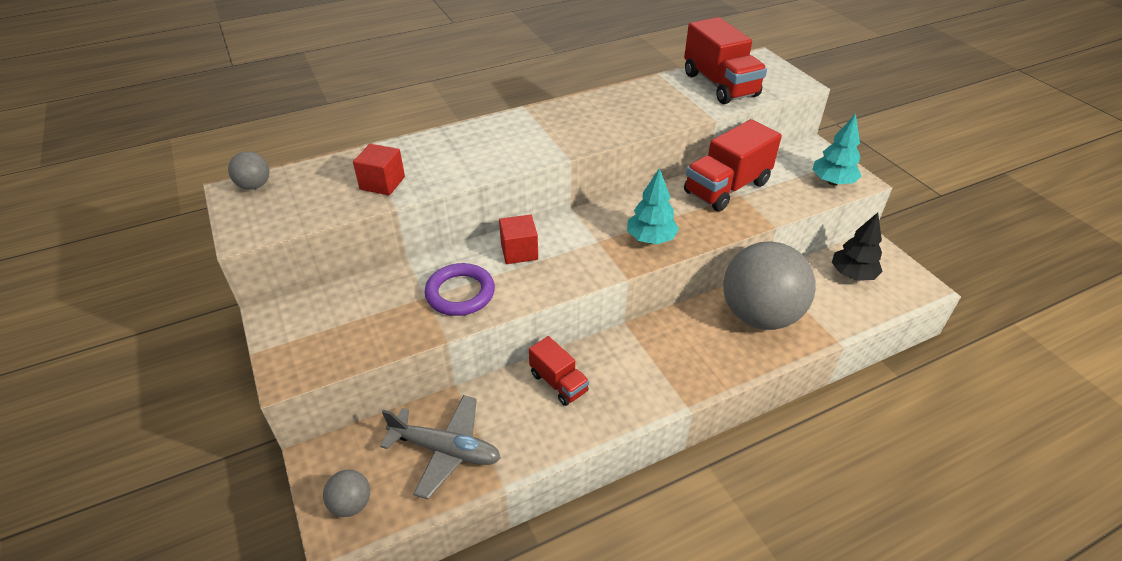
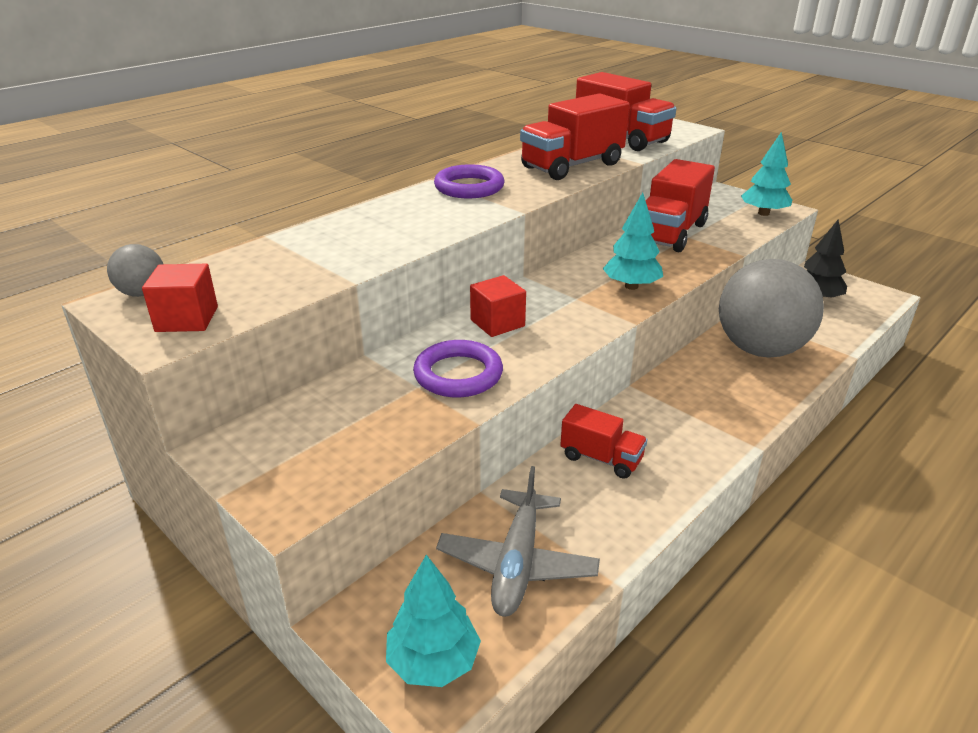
camera: 20 degrees left, 10 degrees down
(351, 504) = (433, 661): grey ball -> turquoise tree
(382, 183) = (318, 264): red cube -> red cube (187, 319)
(446, 450) = (517, 563): grey plane -> grey plane turned 105 degrees clockwise
(546, 122) = (469, 187): none -> purple ring
(650, 112) = (572, 166): none -> red truck

